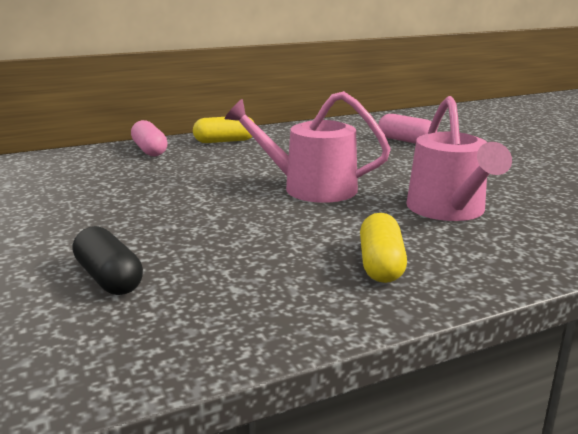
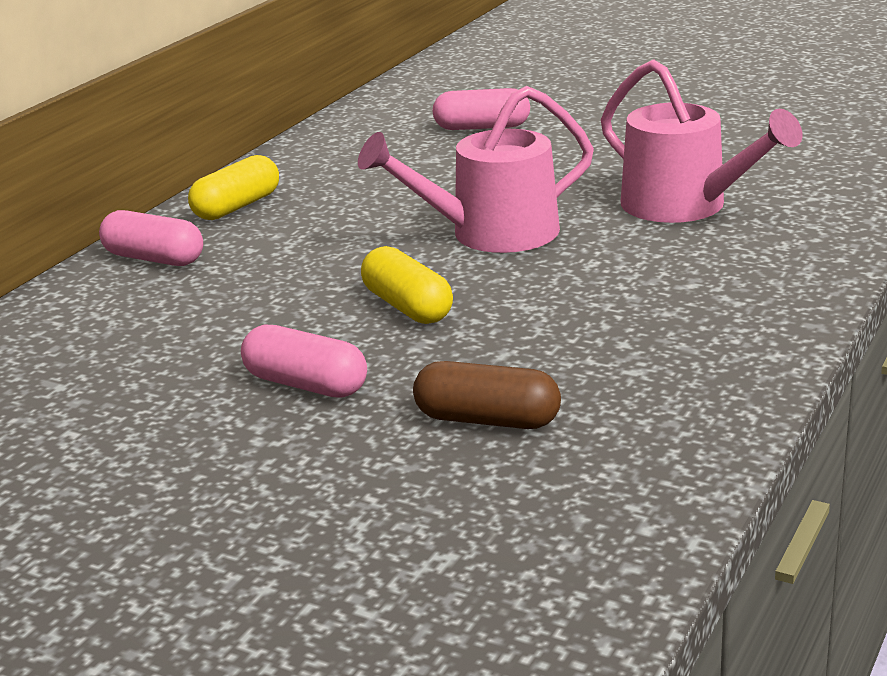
camera: 35 degrees left, 5 degrees up
(81, 223) = (306, 384): none -> pink capsule
(109, 278) = (487, 420): black capsule -> brown capsule
(380, 264) = (720, 290): yellow capsule -> yellow capsule (407, 307)

